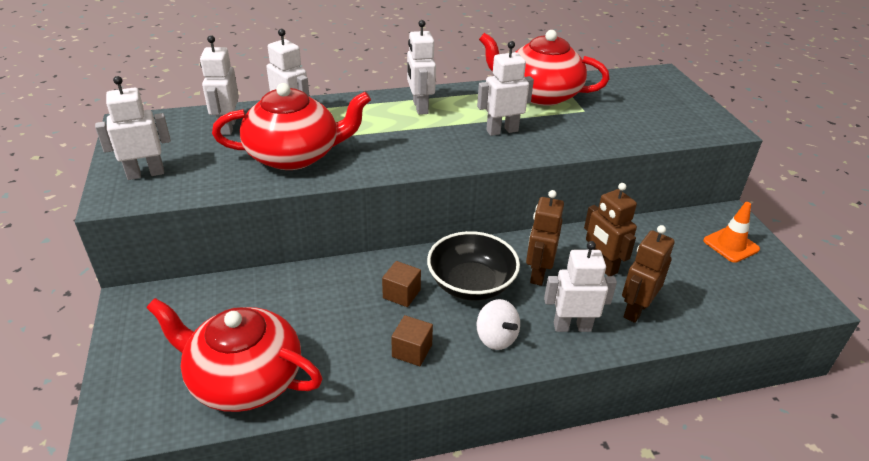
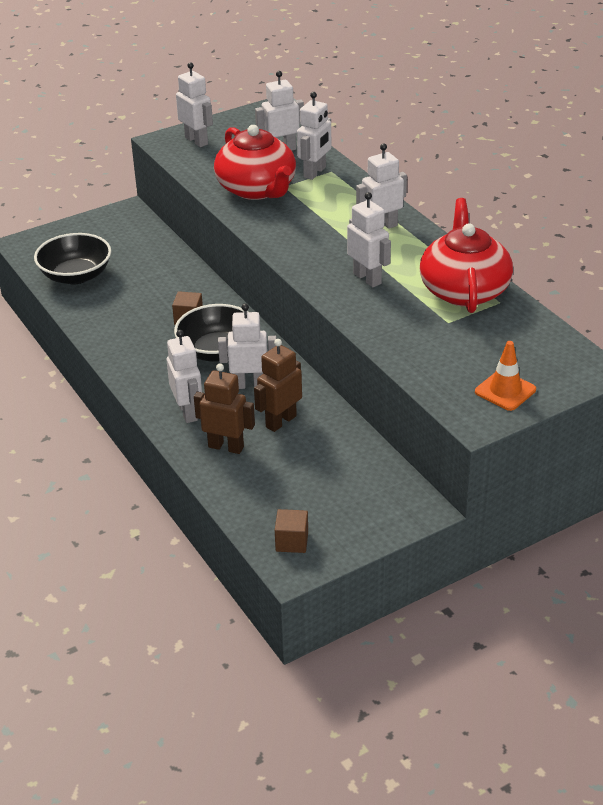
camera: 75 degrees right, 0 degrees up
(244, 379) = (76, 275): red teapot -> black bowl
(412, 351) = (128, 337): brown cube -> brown cube (292, 541)
(496, 338) = (158, 374): white spinning top -> none
(538, 273) = (249, 385): brown robot -> white robot
(731, 245) = (364, 509): orange traffic cone -> orange traffic cone (505, 391)

